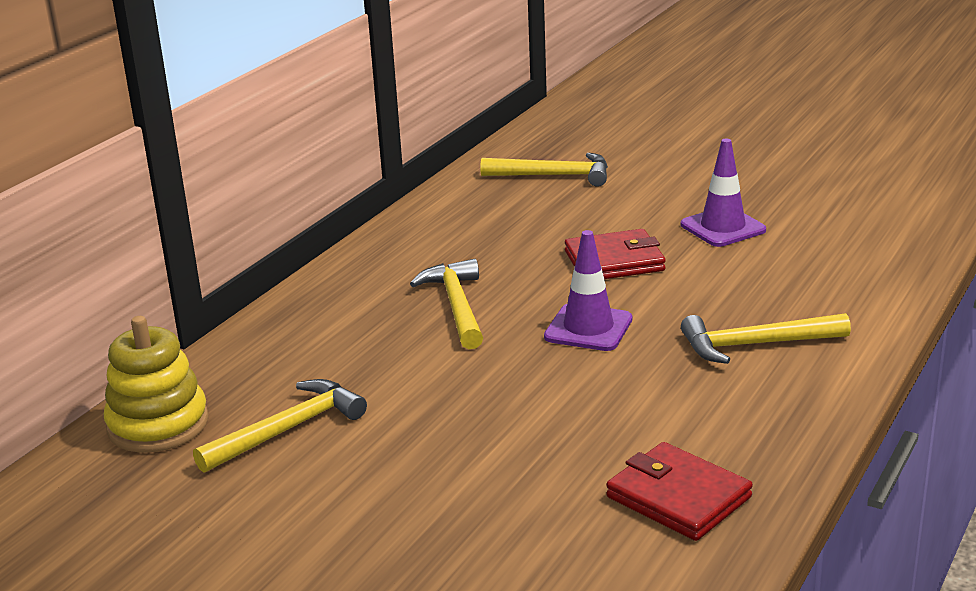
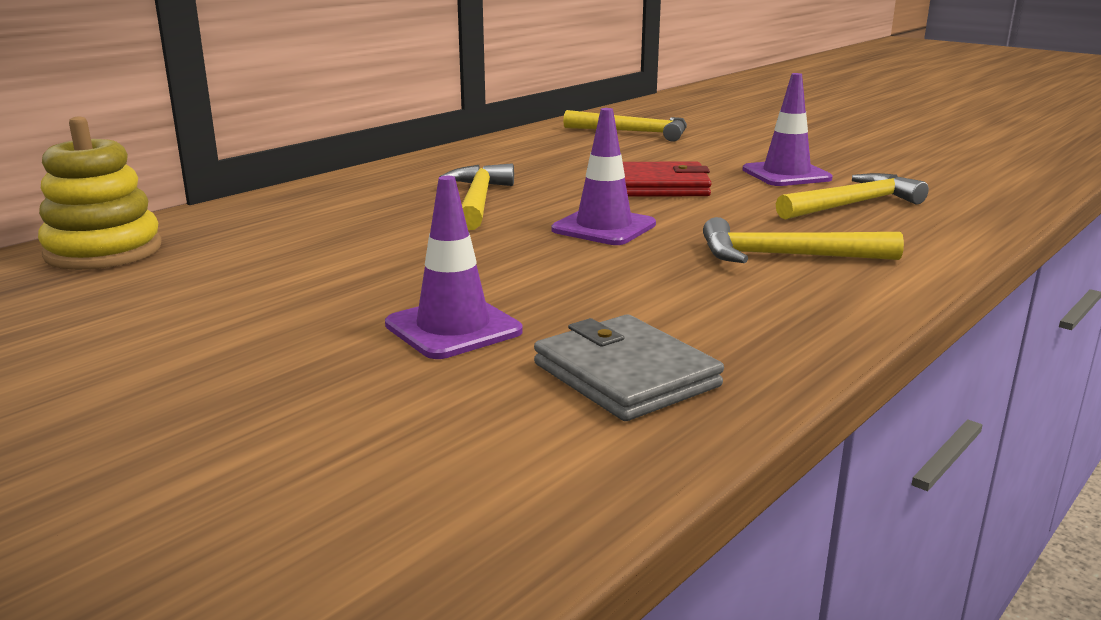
camera: 10 degrees right, 5 degrees down
(288, 430) = (226, 268): yellow hammer -> yellow hammer (853, 204)
(524, 470) = (453, 328): none -> purple traffic cone
(678, 497) = (625, 375): red wallet -> grey wallet

